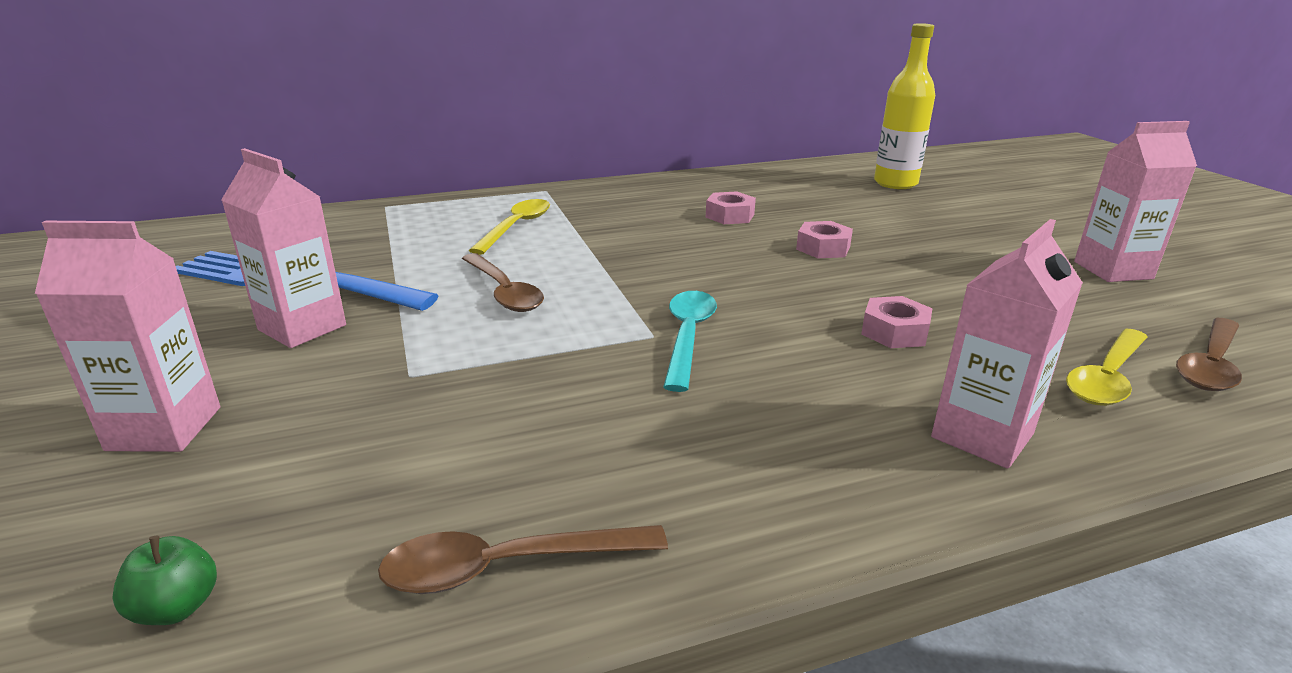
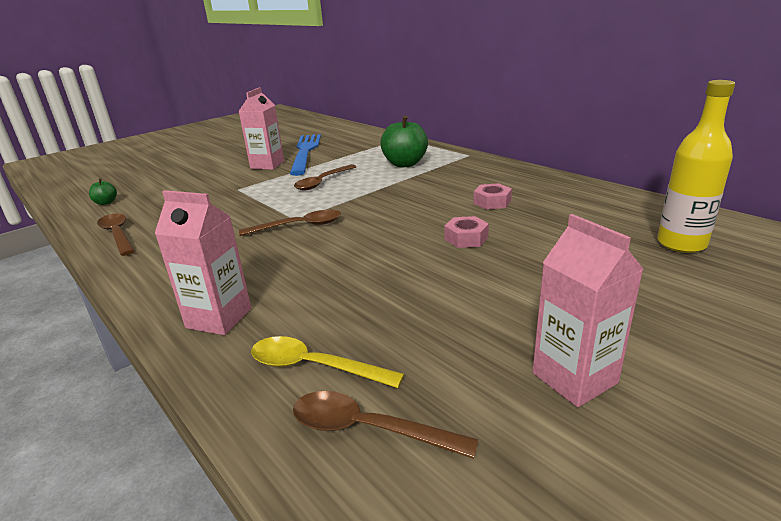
camera: 70 degrees right, 0 degrees up
(164, 428) = (192, 172): pink carton -> none
(517, 227) = (405, 164): yellow spoon -> green apple
(688, 336) = (299, 226): turquoise spoon -> brown spoon
(894, 332) = (341, 279): pink nut -> none

